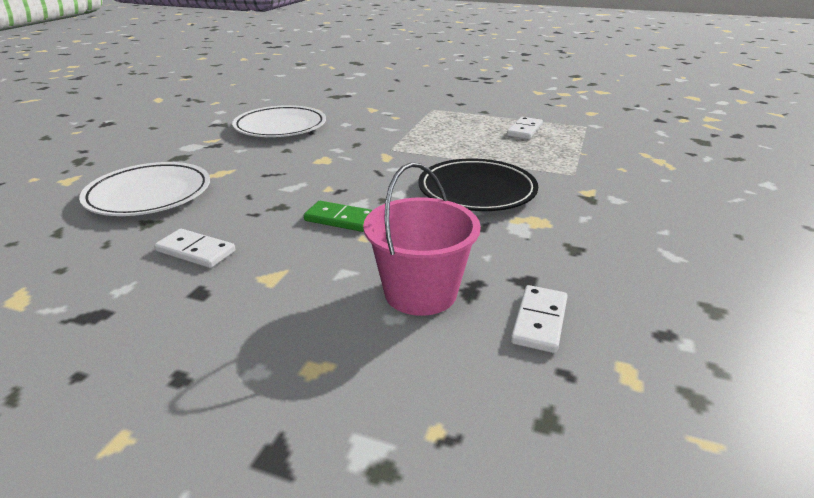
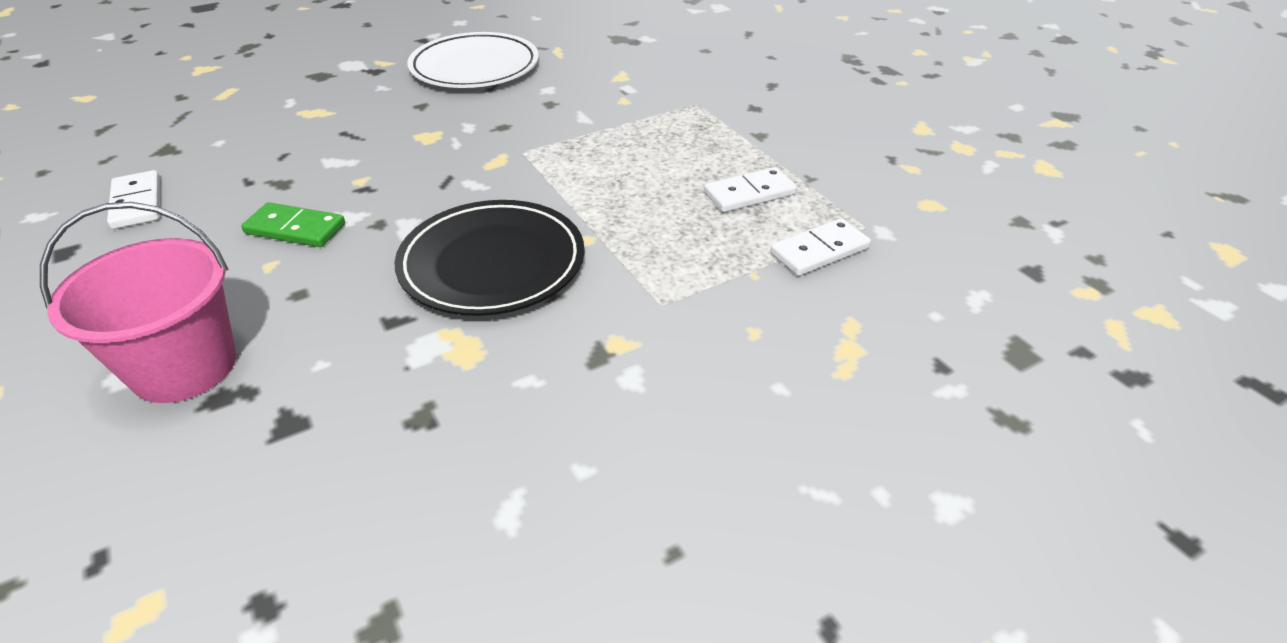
camera: 40 degrees right, 10 degrees up
(149, 194) = (221, 114): white plate -> none
(340, 219) = (295, 229): green domino -> green domino turned 45 degrees counterclockwise
(539, 321) = (199, 482): white domino -> white domino (819, 251)

